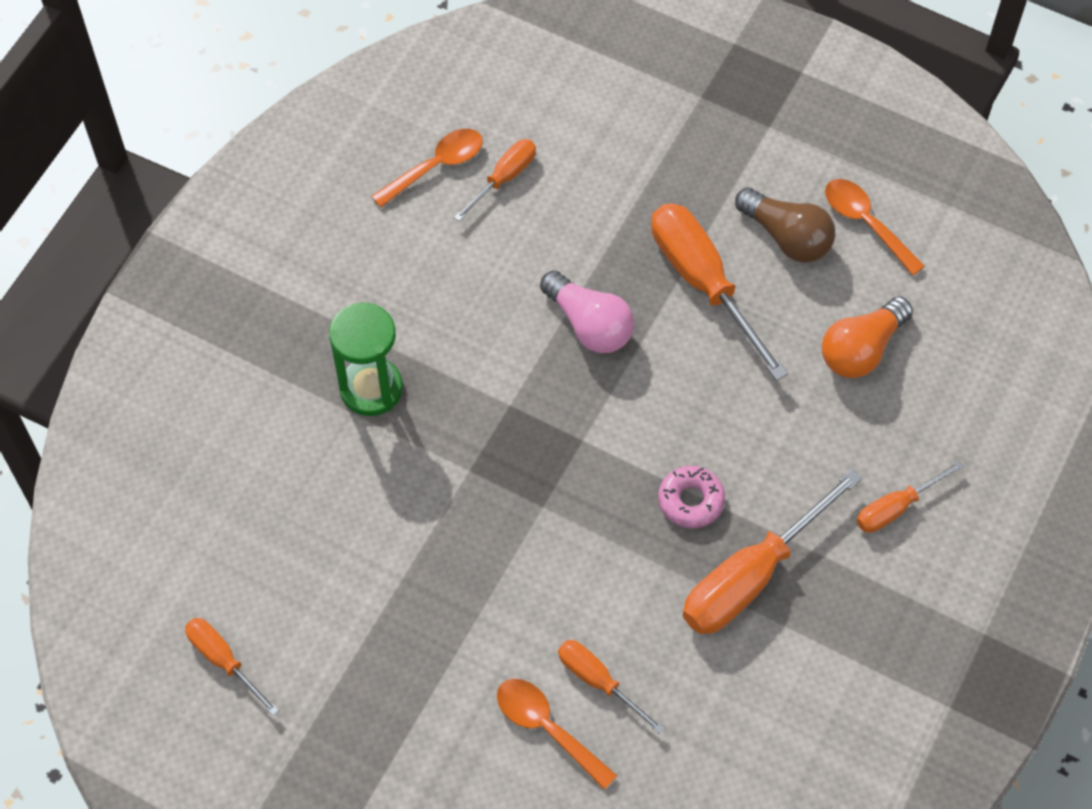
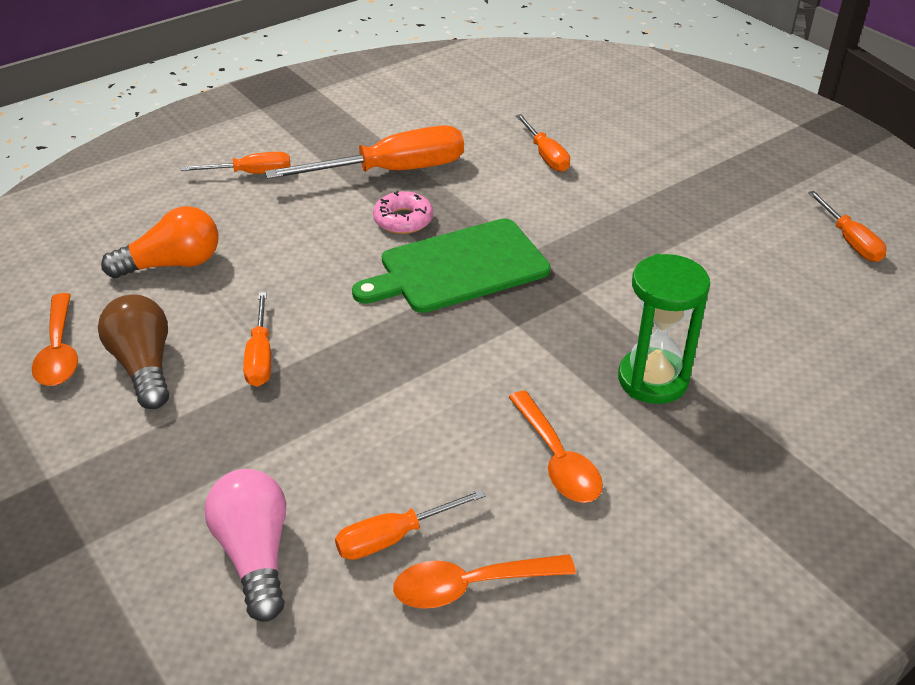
camera: 155 degrees left, 20 degrees down
(547, 728) = (597, 146): orange spoon -> orange spoon (557, 459)
(589, 325) = (399, 360): pink light bulb -> pink light bulb (255, 554)
(599, 455) = (458, 267): none -> green cutting board
(703, 283) = (260, 356): orange screwdriver -> orange screwdriver, size x0.54

